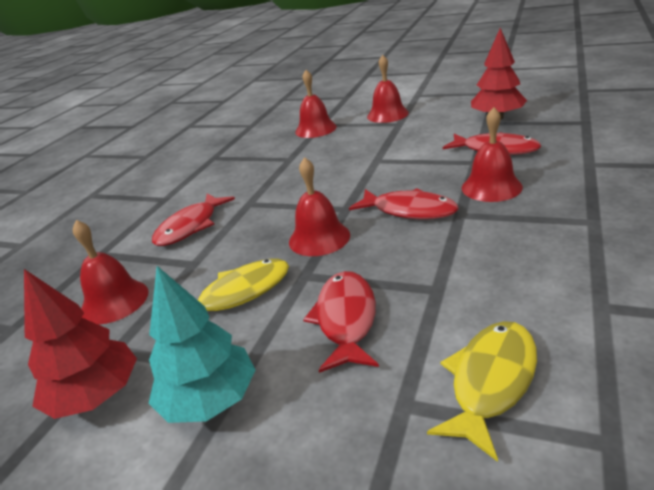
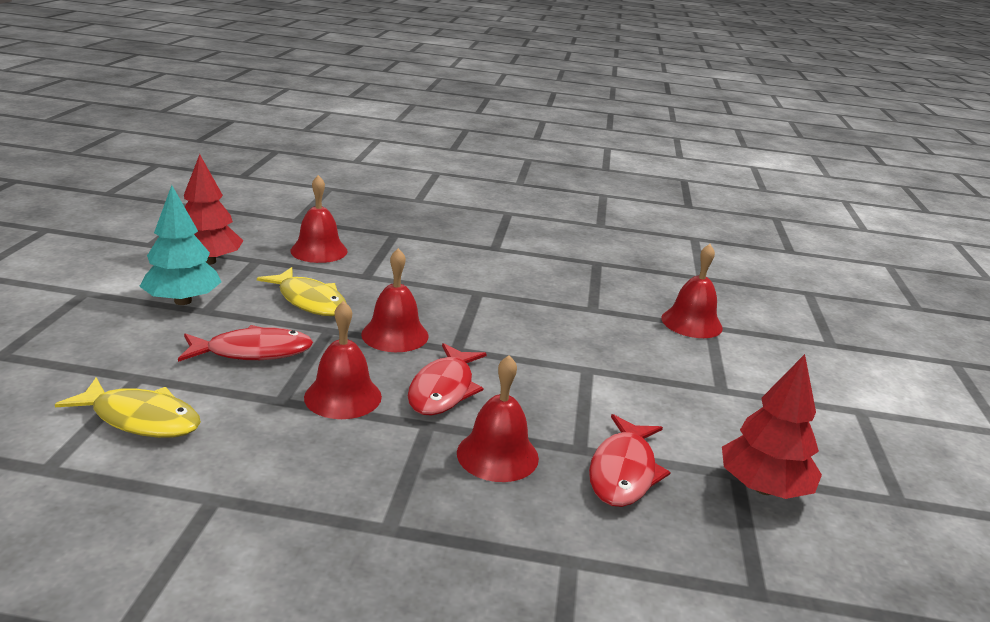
camera: 70 degrees right, 5 degrees down
(191, 227) = (433, 267): red fish -> none
(387, 114) = (758, 380): red bell -> red bell (343, 396)

